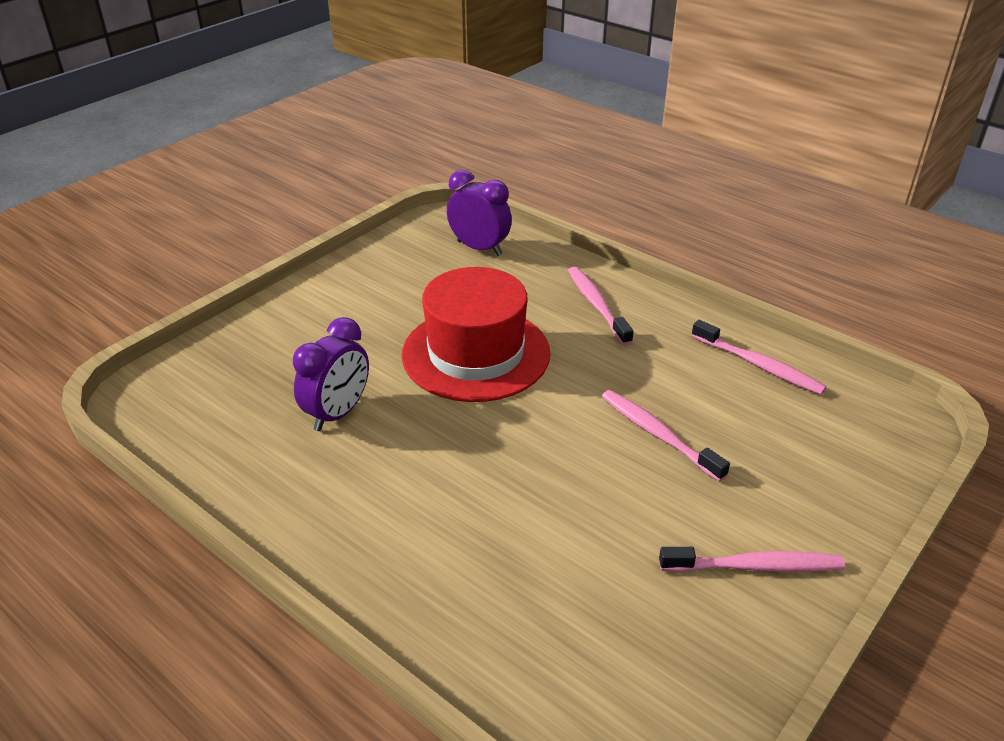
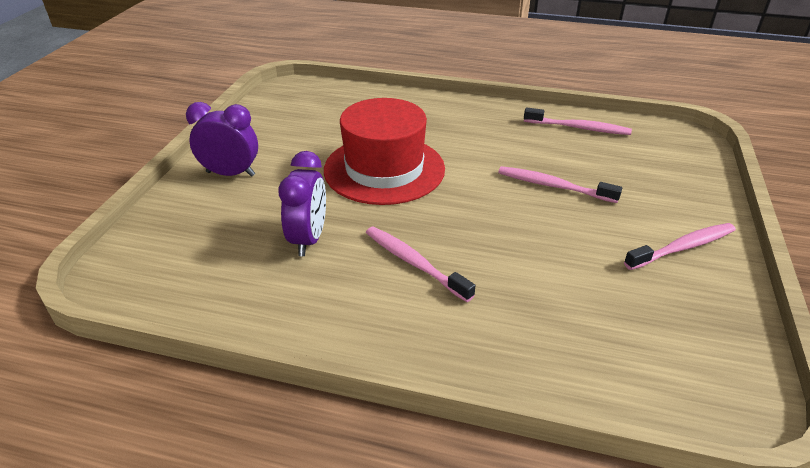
camera: 25 degrees left, 0 degrees up
(479, 248) = (329, 101): purple clock -> purple clock (230, 174)
(597, 305) = (444, 118): pink toothbrush -> pink toothbrush (414, 263)

